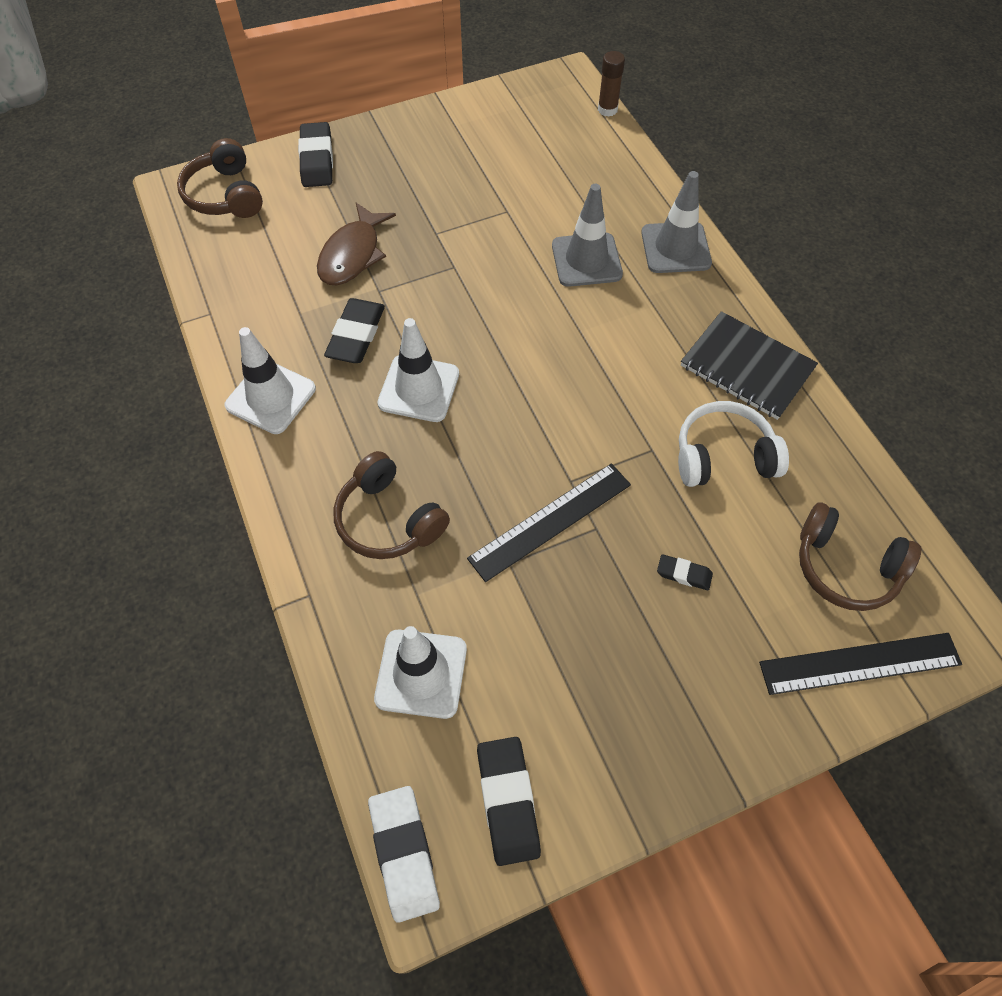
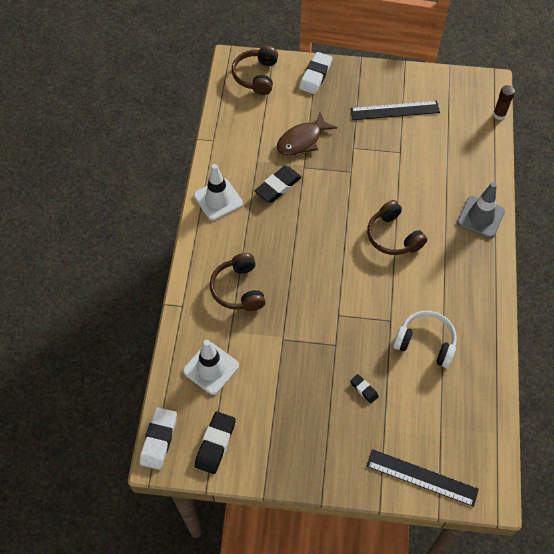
camera: 30 degrees right, 0 degrees up
(317, 160) = (315, 75): black eraser -> white eraser
(419, 388) = (292, 230): white traffic cone -> none
(550, 521) = (315, 330): black ruler -> black ruler (395, 111)
(586, 260) = (425, 201): grey traffic cone -> none
(747, 367) = (472, 303): black notebook -> none
(845, 567) = (449, 430): brown headphones -> brown headphones (393, 236)

